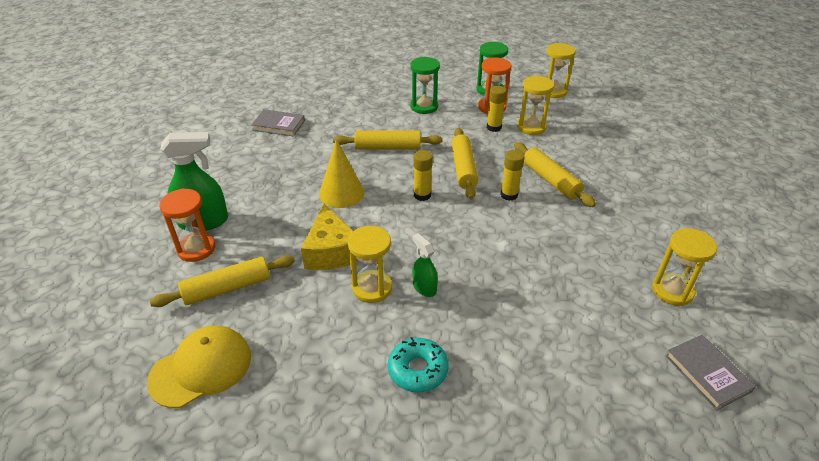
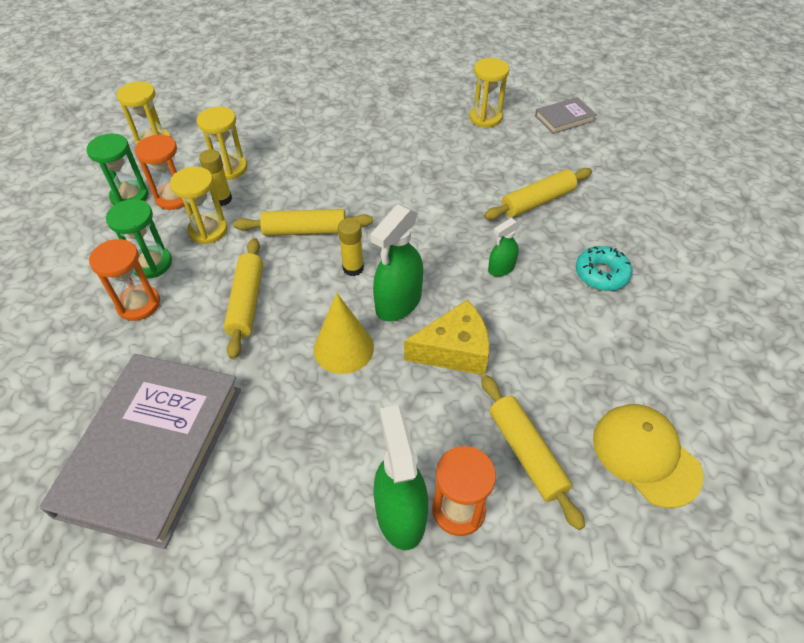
camera: 90 degrees left, 10 degrees up
(279, 125) = (152, 449): grey book -> grey book, size x2.29
(372, 288) = (507, 310): yellow hourglass -> yellow hourglass (208, 230)
(384, 220) = (398, 303): none -> green spray bottle
(388, 107) = (138, 304): none -> orange hourglass
(509, 195) = (357, 197): yellow glue stick -> none
(550, 180) = (334, 165): yellow rolling pin -> yellow rolling pin (537, 201)

